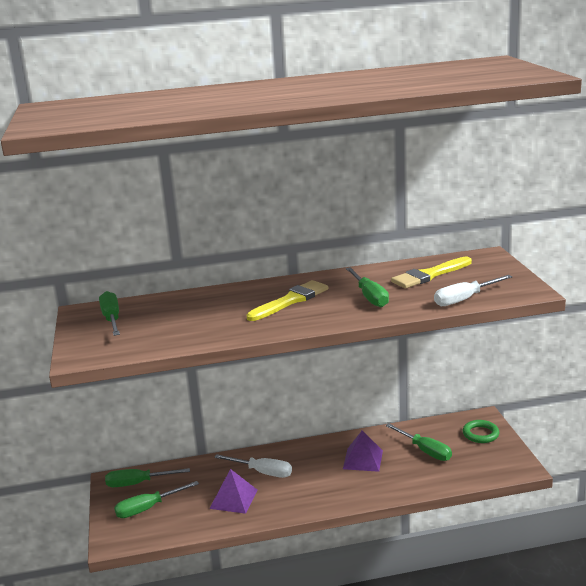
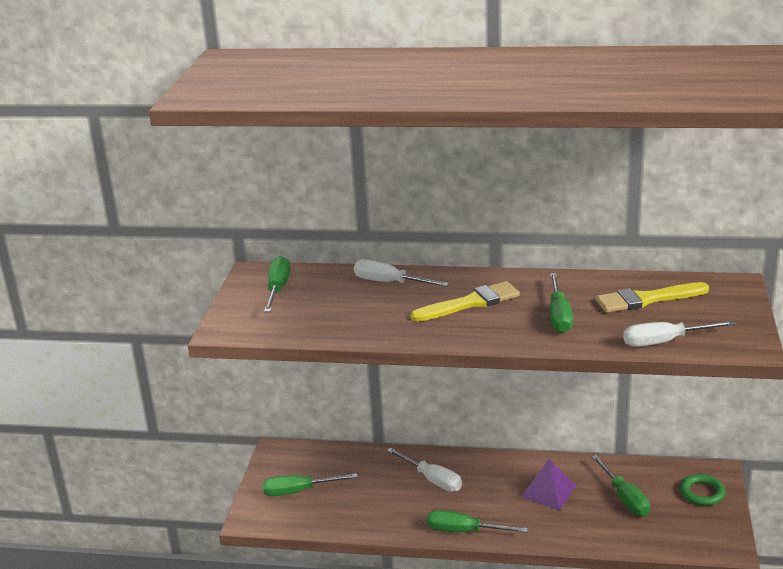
camera: 20 degrees right, 5 degrees up
(138, 483) = (300, 461): green screwdriver -> green screwdriver (464, 531)
(211, 298) = (389, 283): none -> white screwdriver
(233, 499) = (388, 503): purple pyramid -> none

